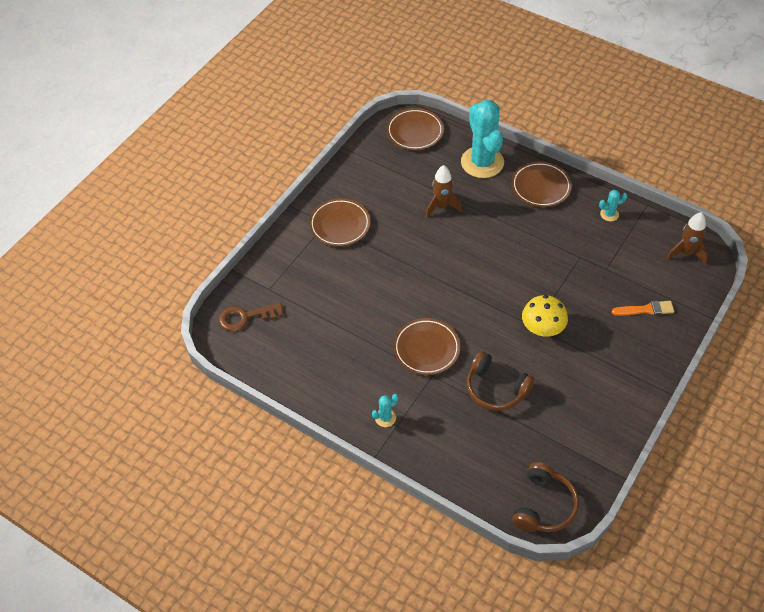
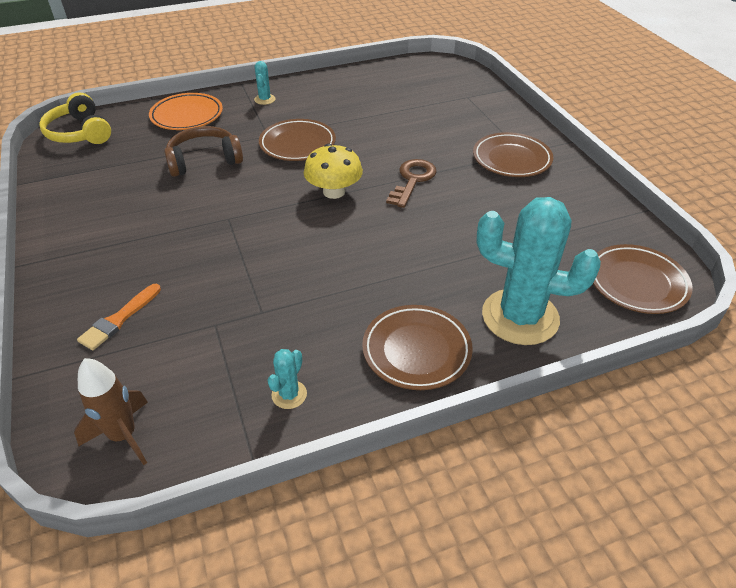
camera: 125 degrees right, 10 degrees down
(245, 317) = (448, 78): brown key -> brown key (412, 180)
(441, 206) = (470, 239): brown rocket -> none
(455, 452) = (187, 116): none -> orange plate
(542, 328) = (218, 223): yellow mushroom -> yellow mushroom (334, 192)
(544, 506) = (79, 133): brown headphones -> yellow headphones

